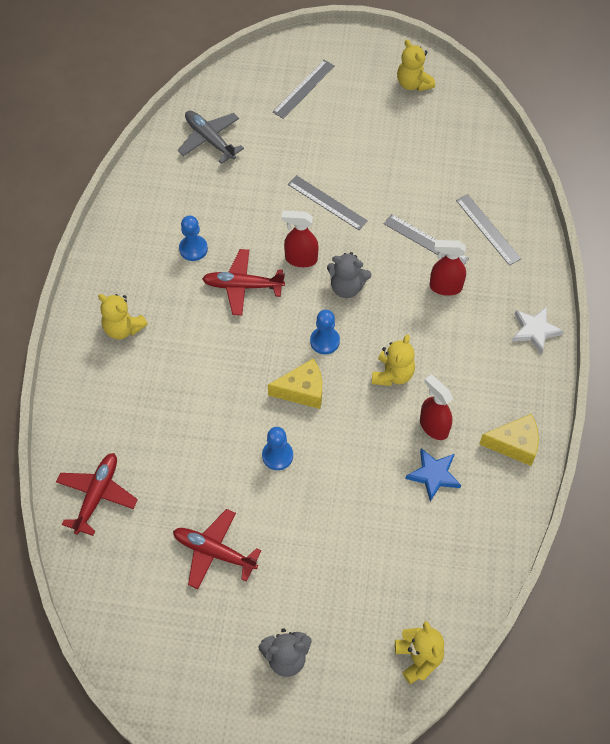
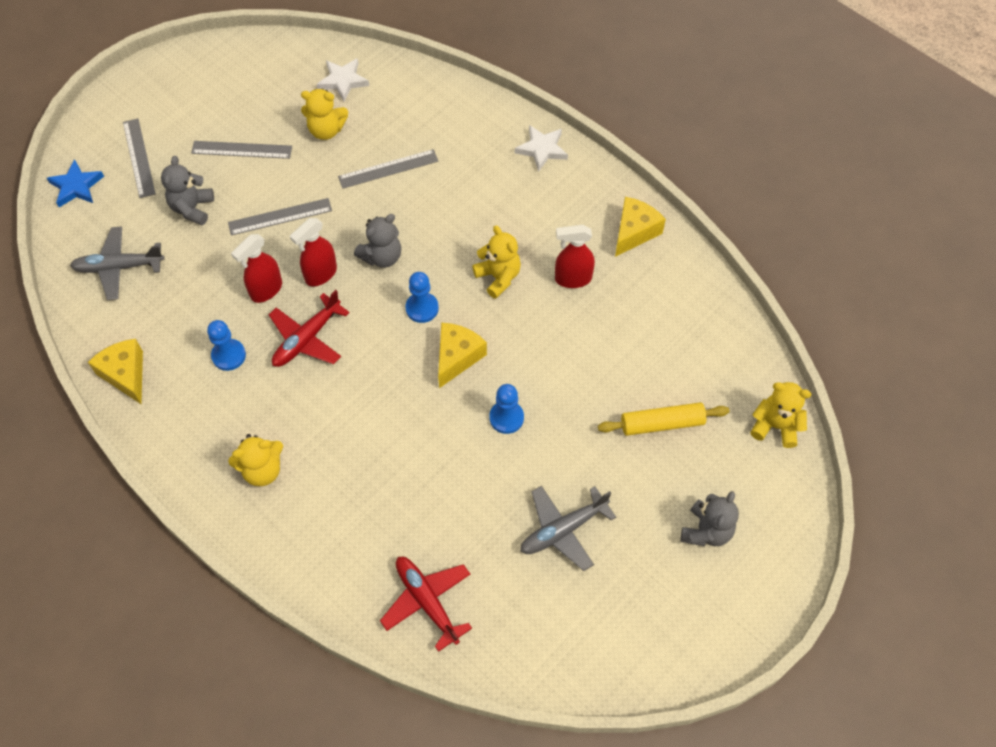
camera: 55 degrees left, 0 degrees up
(134, 201) = (125, 374): none -> yellow cheese
(214, 552) = (563, 530): red plane -> grey plane
(290, 147) = (192, 208): none -> grey teddy bear
(355, 569) = (662, 424): none -> yellow rolling pin
(413, 83) = (218, 74): yellow teddy bear -> yellow teddy bear (326, 130)
(434, 475) = (618, 308): blue star -> blue star (76, 186)
(445, 287) = (446, 184): red spray bottle -> red spray bottle (266, 290)
(477, 161) = (343, 81): none -> white star
(488, 229) = (417, 118): grey ruler -> grey ruler (241, 150)

